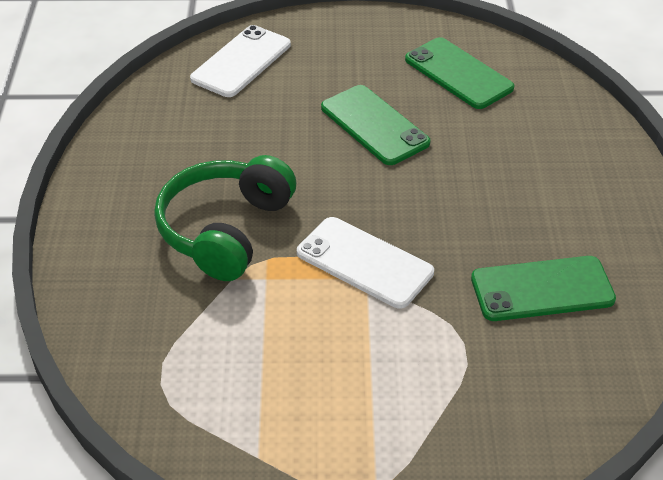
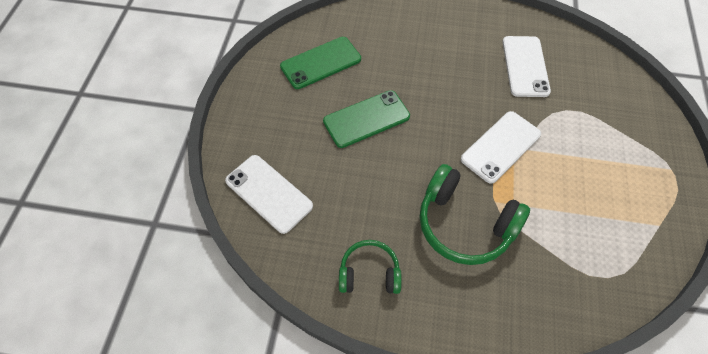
camera: 80 degrees left, 15 degrees up
(146, 151) = (369, 273): none -> green headphones
(542, 289) = (525, 66): green phone -> white phone

